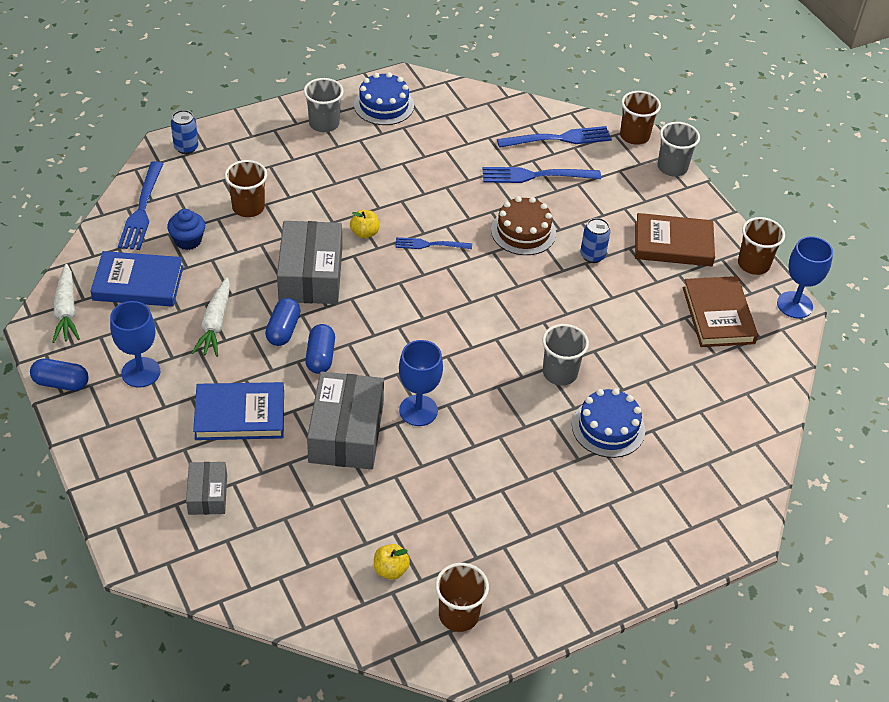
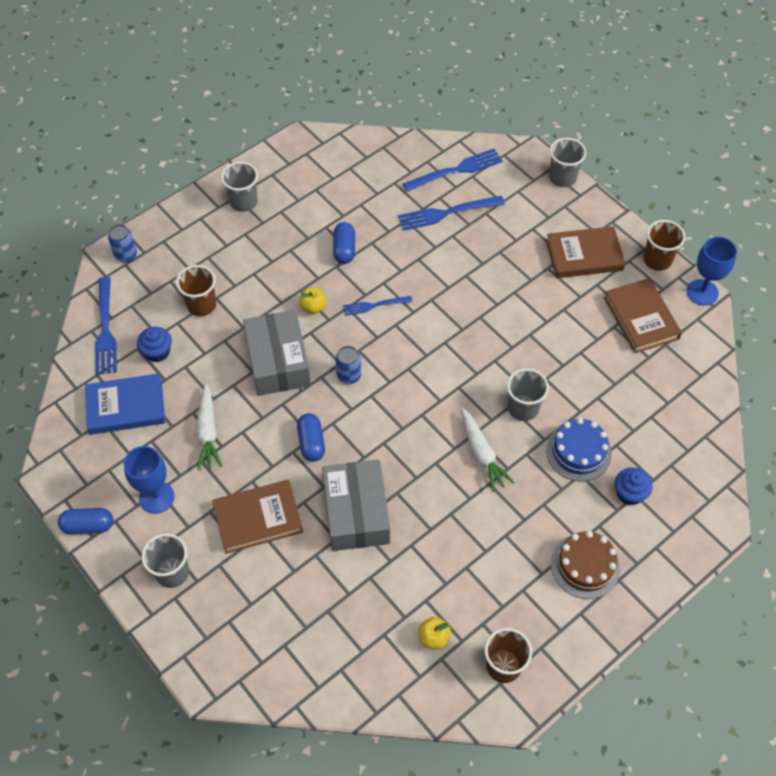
camera: 10 degrees left, 10 degrees up
(66, 310) = (69, 450): white carrot -> white carrot (482, 454)
(133, 445) = (172, 572): none -> grey cup
(207, 494) = (253, 605): grey box -> none
(240, 415) = (258, 518): blue book -> brown book
(283, 330) = (270, 423): blue capsule -> blue capsule (344, 249)
(384, 105) = (291, 170): blue cake -> none
(418, 410) = (412, 475): blue goblet -> none
(523, 231) = (452, 273): brown cake -> brown cake (585, 566)
(592, 255) = (518, 283): blue can -> blue can (349, 376)
(634, 136) = (521, 152): brown cup -> none
(652, 480) = (629, 493): none -> blue cupcake

